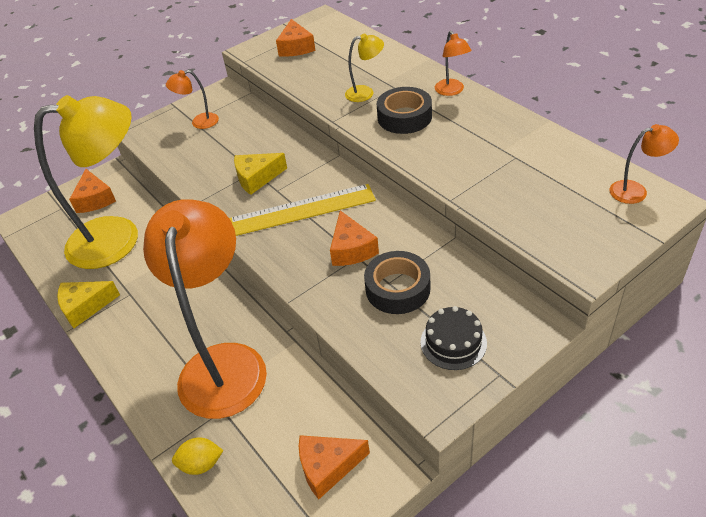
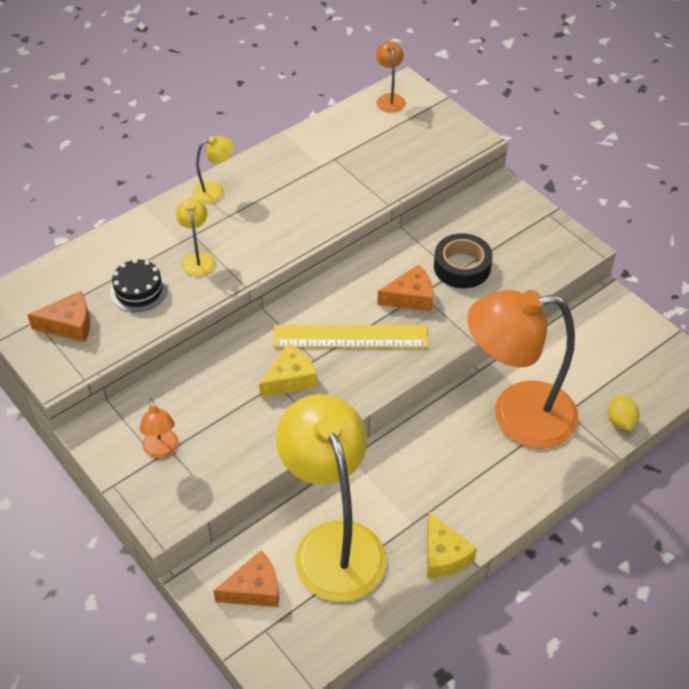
camera: 95 degrees left, 5 degrees up
(257, 178) = (290, 379): yellow cheese -> yellow cheese turned 105 degrees counterclockwise
(302, 210) = (350, 336): yellow ruler -> yellow ruler turned 75 degrees counterclockwise
(328, 467) = (613, 337): orange cheese -> none
(404, 117) = (253, 229): black tape -> none
(451, 91) = (215, 191): orange lamp -> yellow lamp
(453, 342) = (519, 236): black cake -> black cake (138, 290)

